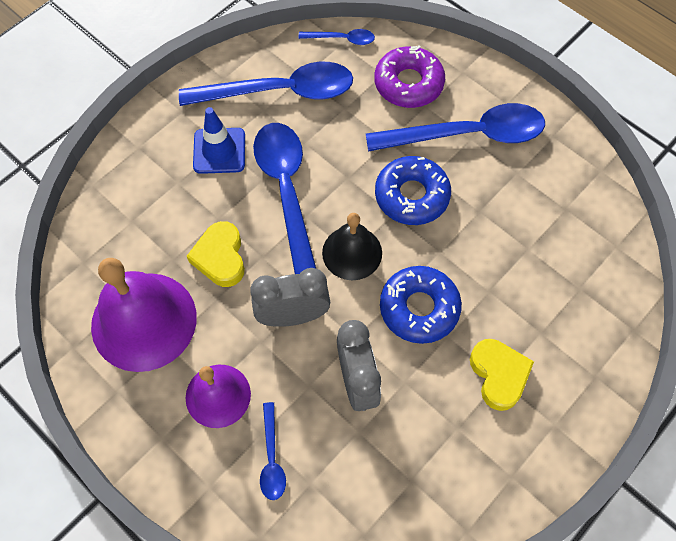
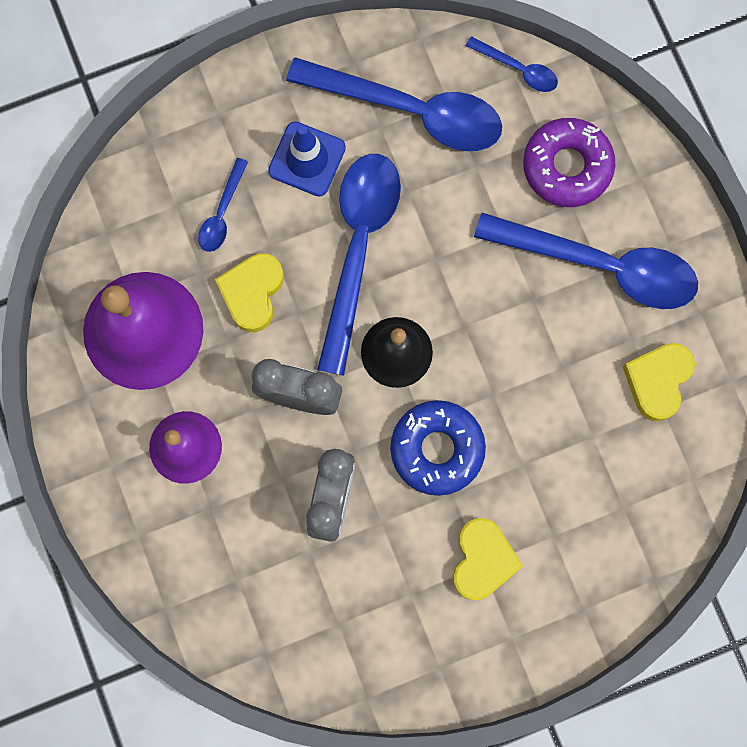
camera: 25 degrees right, 15 degrees up
(272, 458) = (211, 537): blue spoon -> blue spoon (222, 213)
(412, 196) = (496, 313): blue donut -> none
(551, 192) = (657, 381): none -> yellow heart

